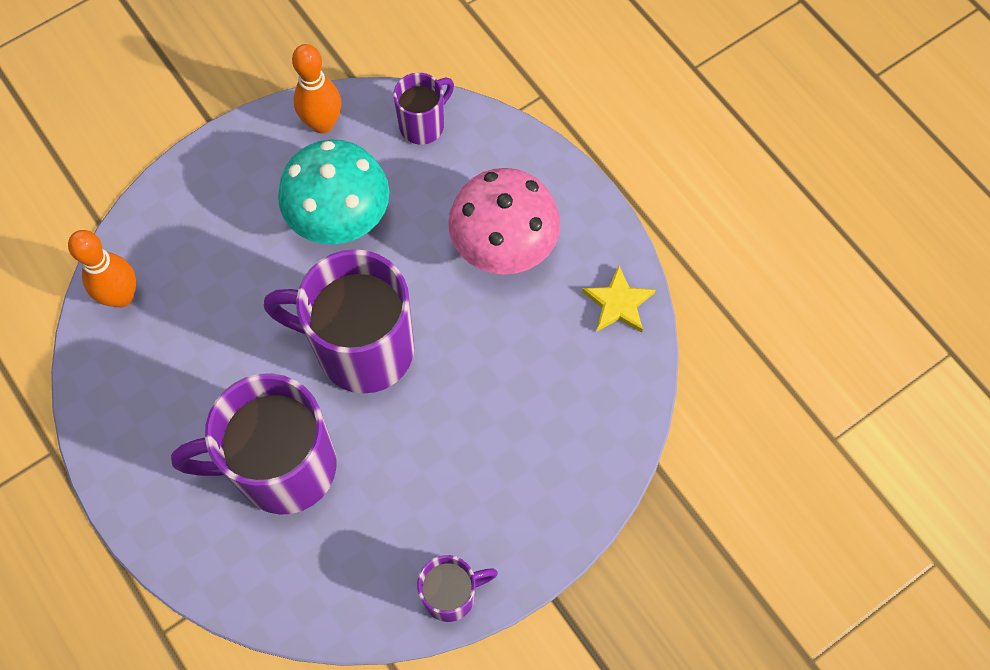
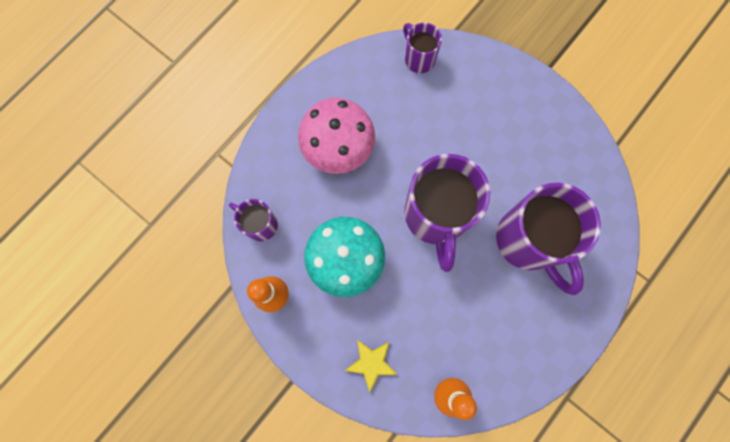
camera: 105 degrees left, 10 degrees up
(451, 594) = (569, 120): purple mug -> purple mug (419, 59)
(618, 303) = (360, 70): yellow star -> yellow star (371, 363)

